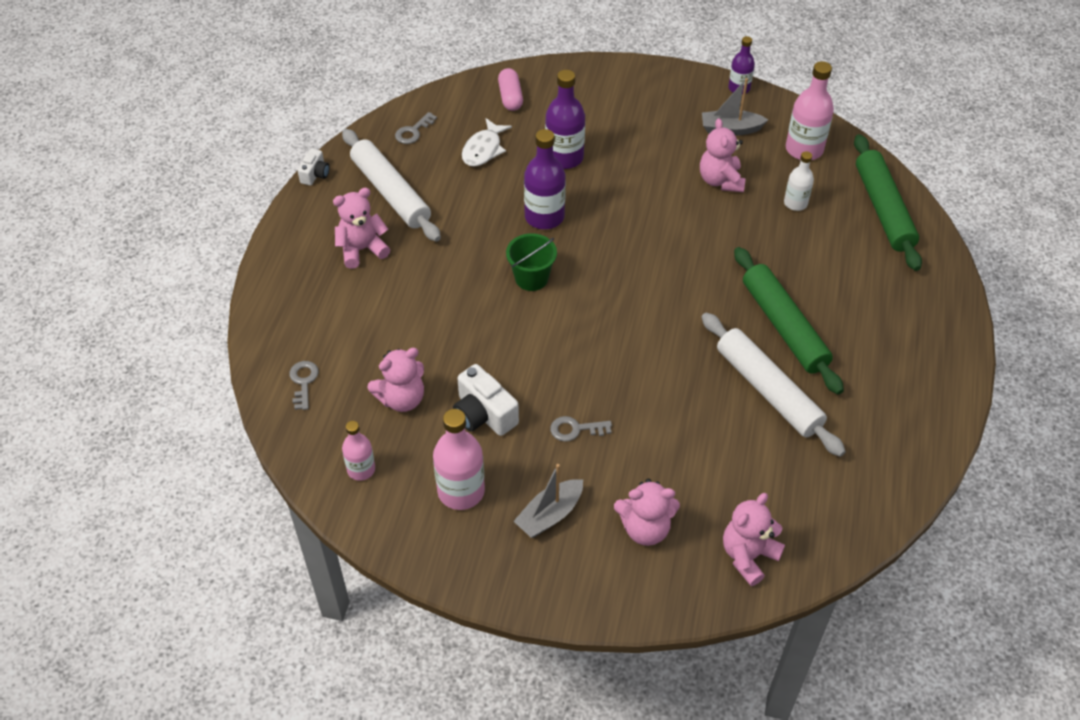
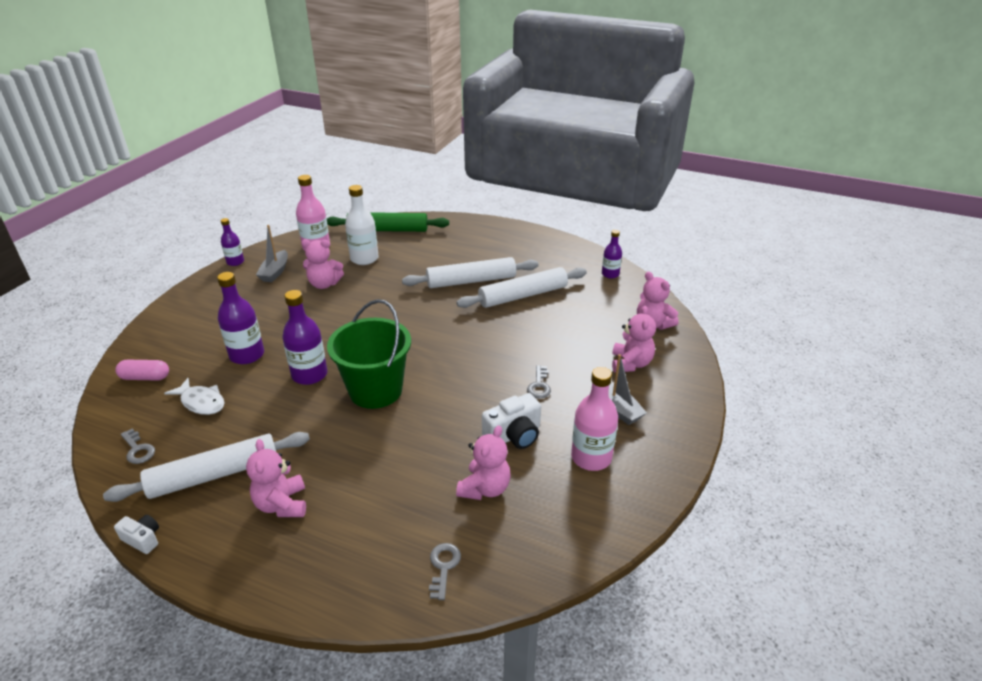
camera: 80 degrees left, 15 degrees down
(303, 382) = (443, 567): grey key -> grey key turned 90 degrees clockwise
(361, 469) = (560, 525): pink bottle -> none
(402, 399) = (485, 488): pink teddy bear -> pink teddy bear turned 45 degrees clockwise
(531, 278) = (375, 390): green bucket -> green bucket, size x1.81
(784, 327) = (471, 281): green rolling pin -> white rolling pin
(795, 203) = (364, 259): white bottle -> white bottle, size x1.65
(869, 496) = (610, 274): none -> purple bottle

